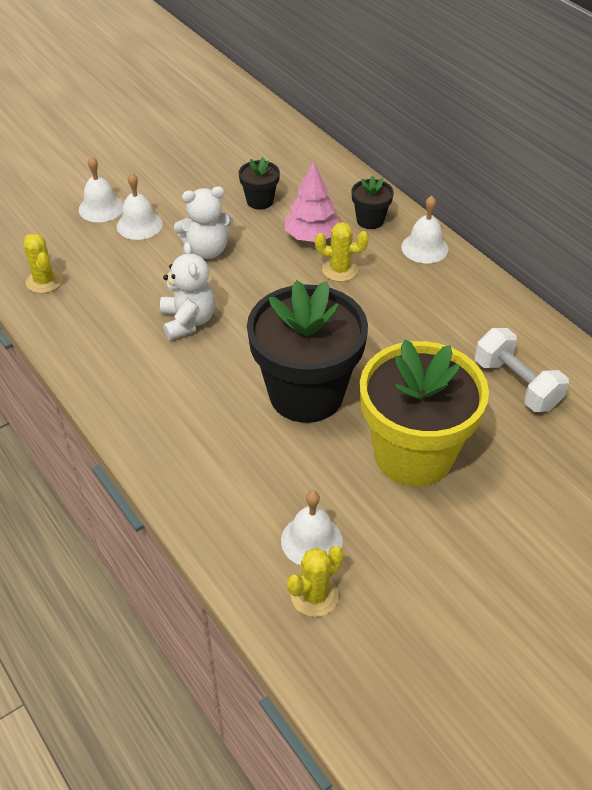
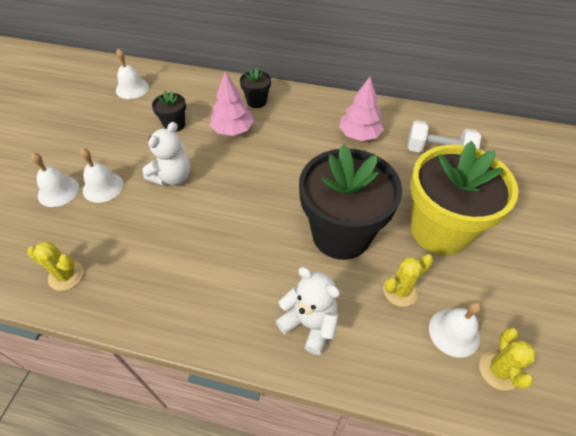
camera: 40 degrees left, 5 degrees up
(188, 321) = (212, 235): white teddy bear -> white teddy bear (309, 324)
(340, 270) = (272, 141): yellow cactus -> yellow cactus (400, 290)
(424, 248) = (305, 101): white bell -> white bell (132, 88)
(444, 315) = (359, 134): none -> pink tree

